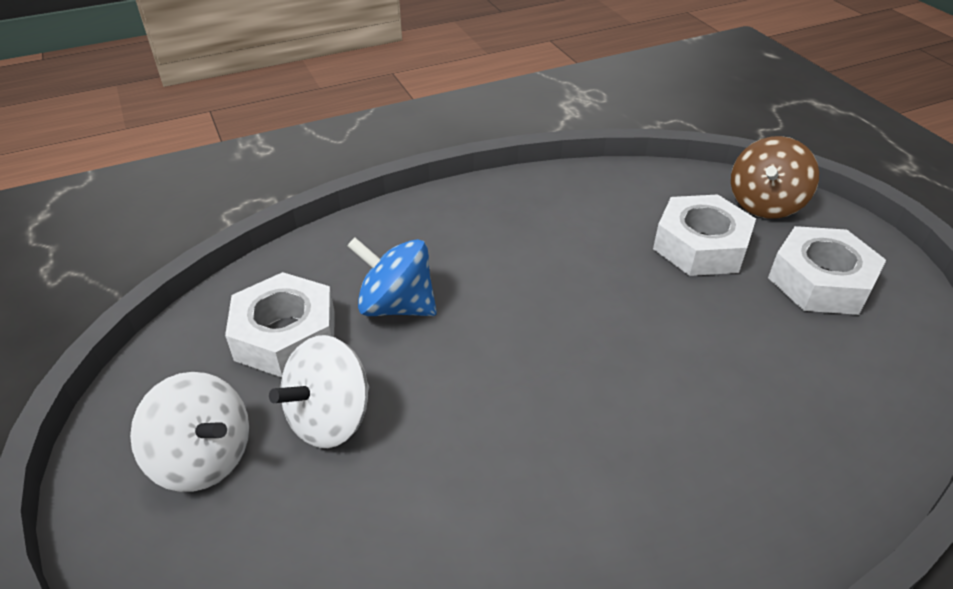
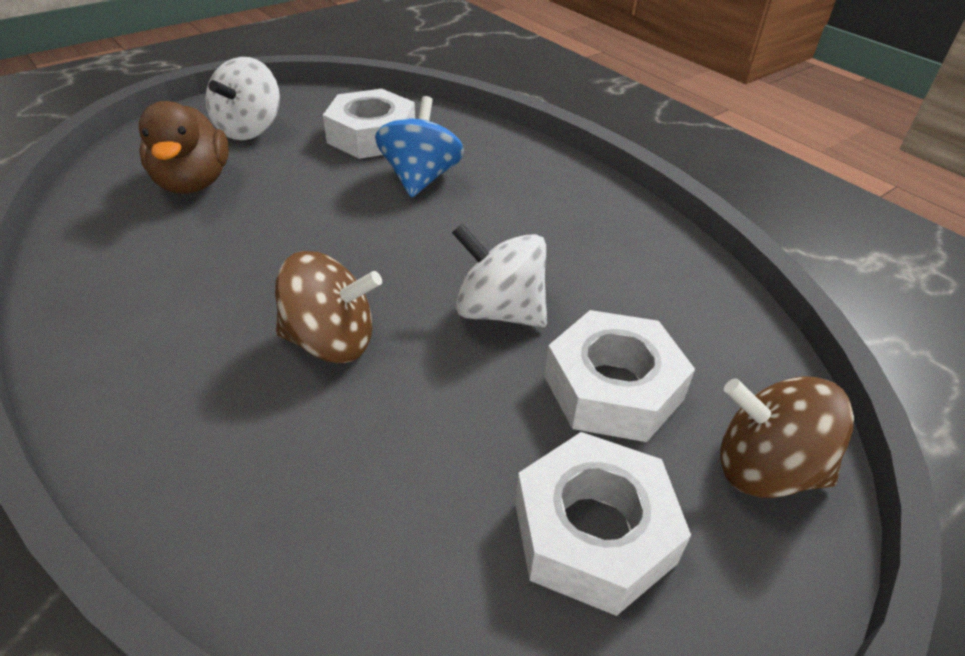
camera: 75 degrees right, 0 degrees up
(326, 519) = (193, 183): none -> brown duck
(330, 418) = (287, 169): white spinning top -> white spinning top (499, 311)
(646, 394) = (331, 341): none -> brown spinning top

